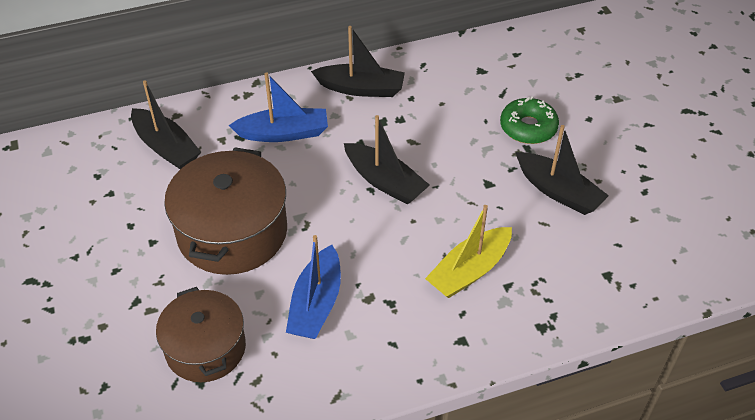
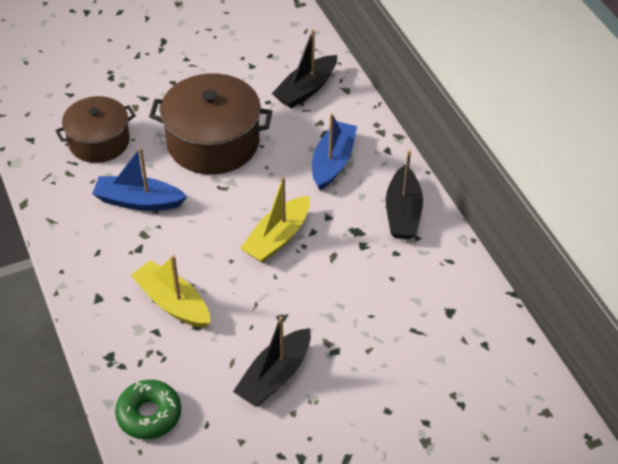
camera: 85 degrees right, 0 degrees up
(283, 133) = (332, 162): blue boat -> blue boat turned 150 degrees counterclockwise
(385, 182) = (277, 238): black boat -> yellow boat
(528, 127) = (365, 353): green donut -> green donut (149, 414)

